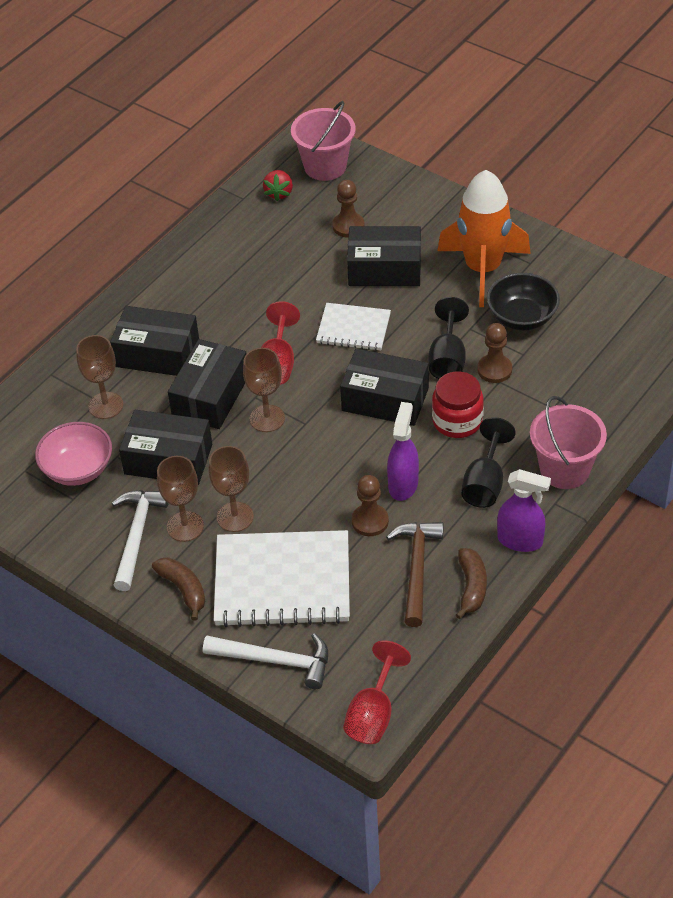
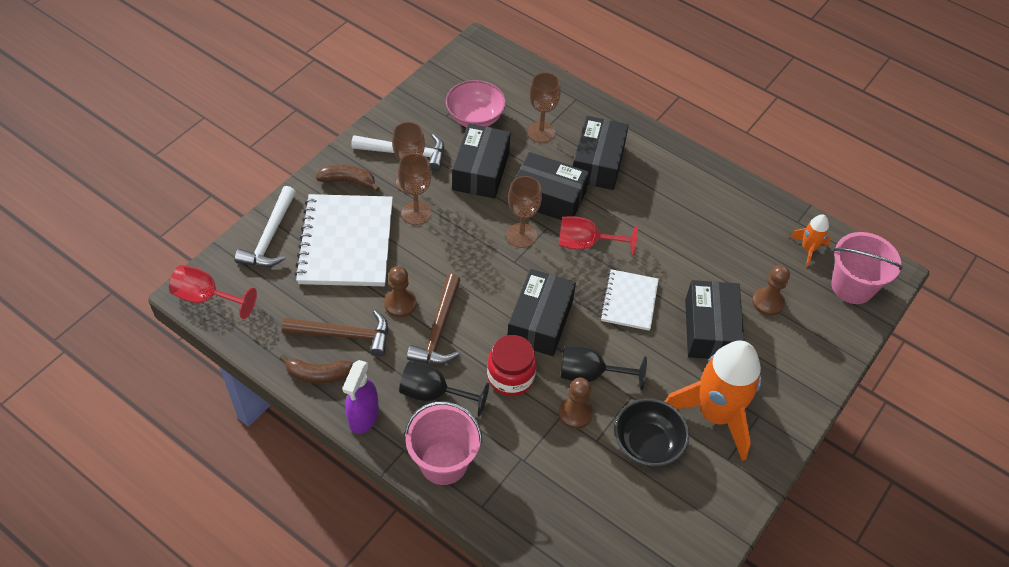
camera: 85 degrees right, 5 degrees up
(183, 590) = (348, 181): brown banana -> brown banana turned 135 degrees counterclockwise
(279, 193) = (808, 249): red strawberry -> orange rocket
(403, 484) = (438, 330): purple spray bottle -> brown hammer

